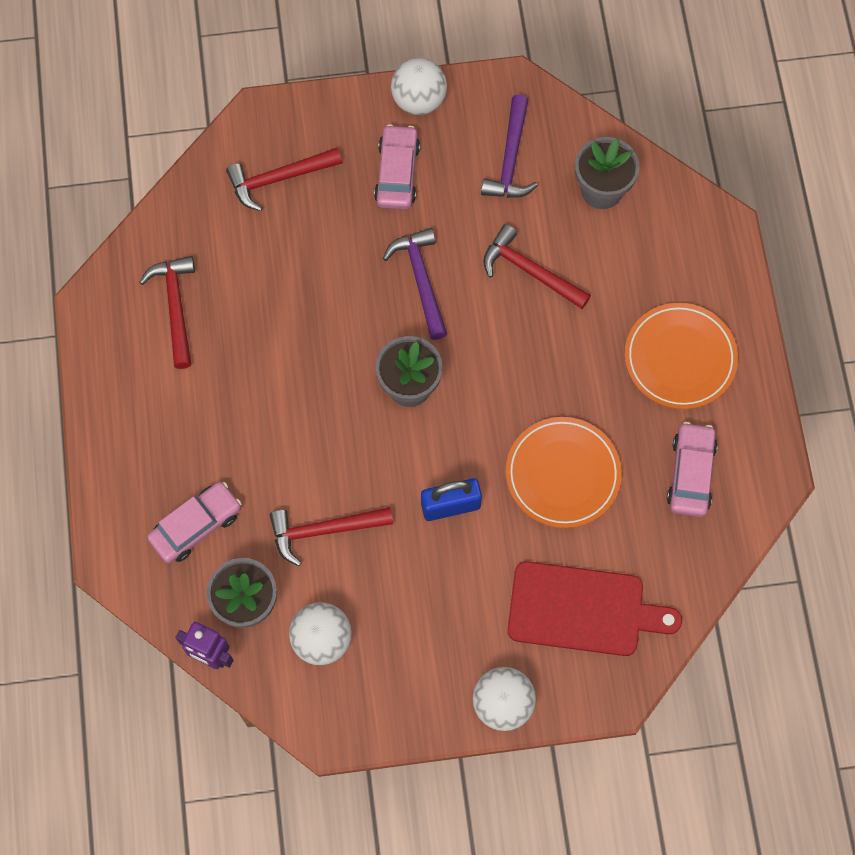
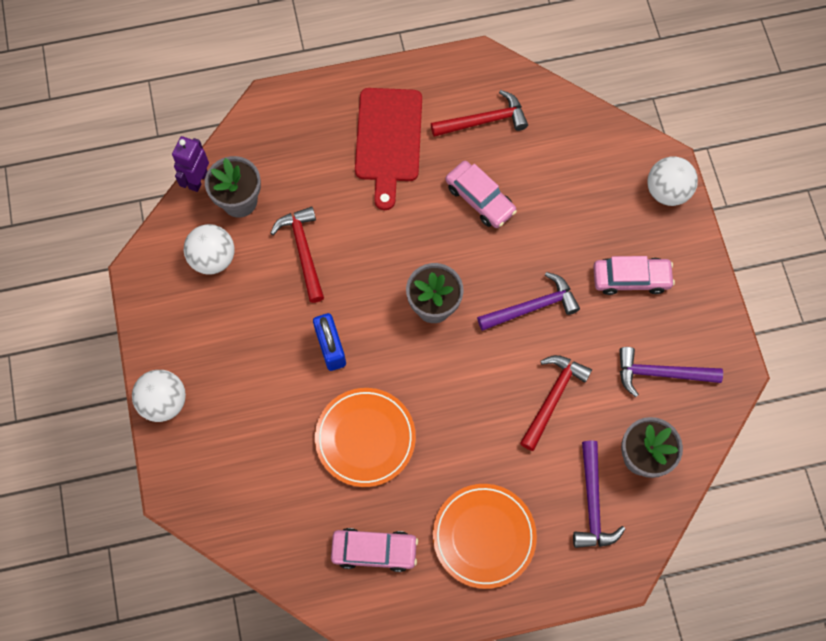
camera: 85 degrees right, 0 degrees up
(196, 526) = (301, 157): pink car -> pink car (480, 199)
(279, 179) = (610, 185): red hammer -> none
(419, 100) = (705, 290): white ball -> white ball (667, 191)
(583, 610) = (245, 462): red cutting board -> red cutting board (388, 140)
(649, 245) = (592, 502): none -> purple hammer

